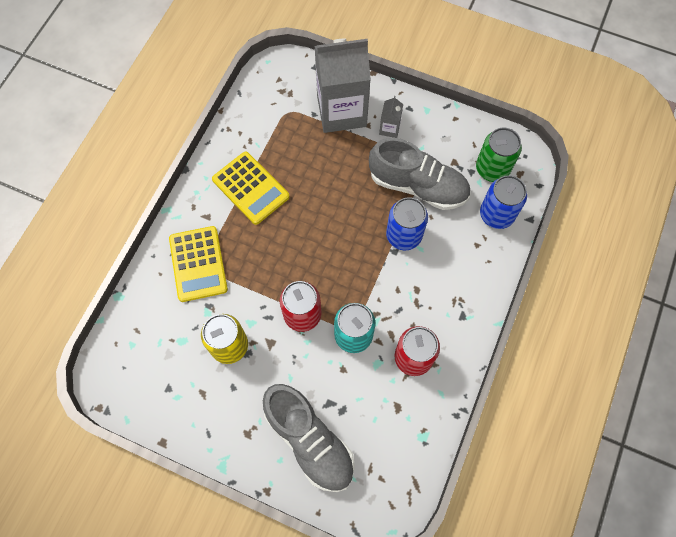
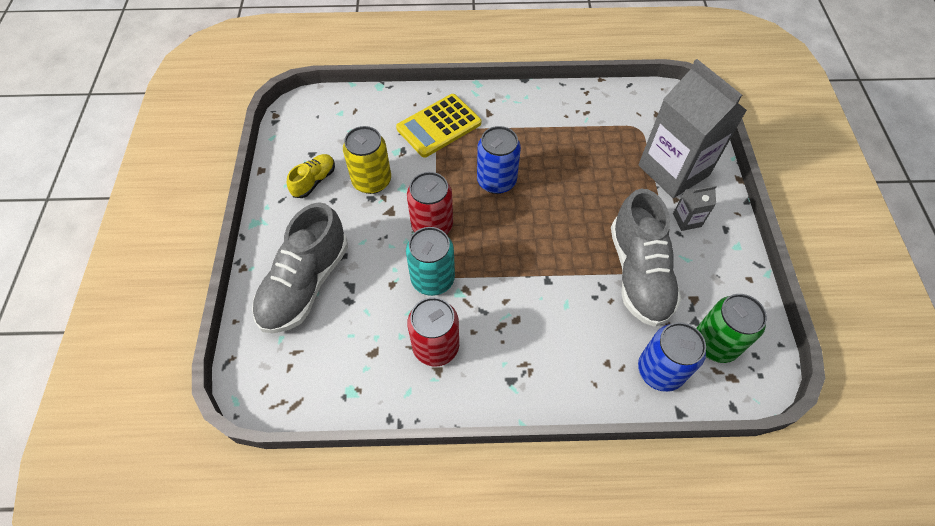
camera: 65 degrees right, 10 degrees down
(202, 397) = (314, 181): none -> yellow shoe
(250, 188) = (538, 132): yellow calculator -> none
(403, 235) = (571, 282): blue can -> blue can (496, 181)

